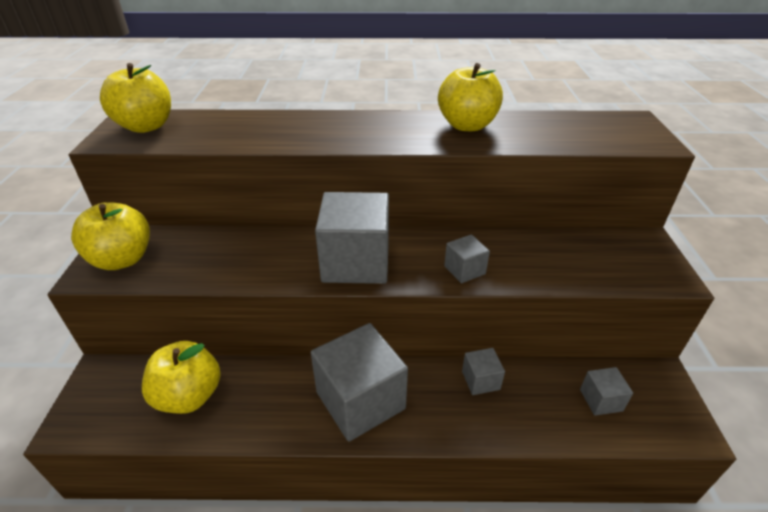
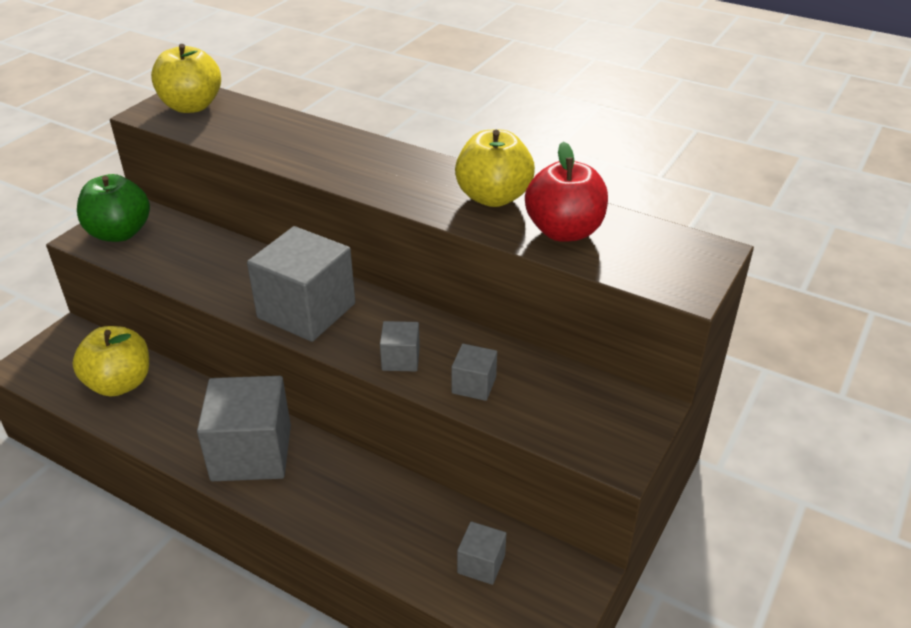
camera: 30 degrees right, 0 degrees up
(122, 259) = (120, 233): yellow apple -> green apple
(480, 380) = (378, 488): grey cube -> grey cube (474, 385)
(540, 132) = (564, 231): none -> red apple

